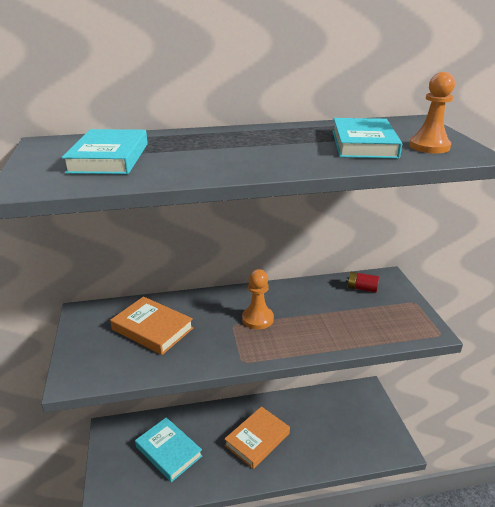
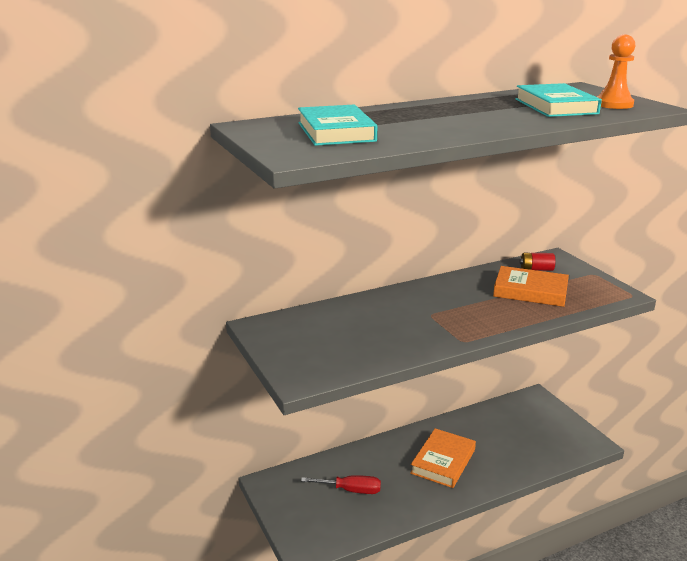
camera: 15 degrees left, 5 degrees down
(152, 329) = (348, 329): orange book -> orange book (530, 291)
(168, 451) = (351, 490): turquoise book -> red screwdriver
(257, 319) = (451, 306): orange pawn -> none

